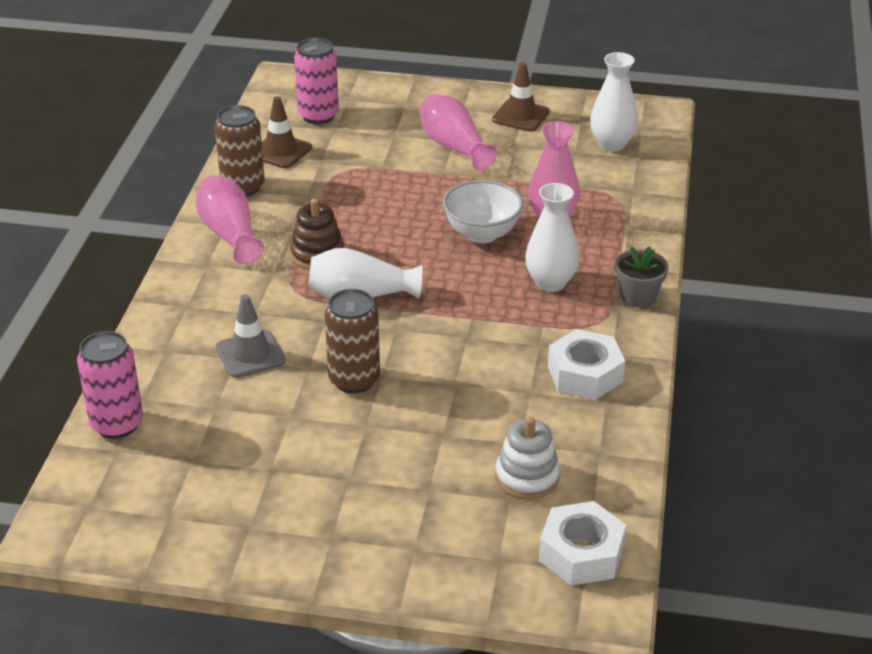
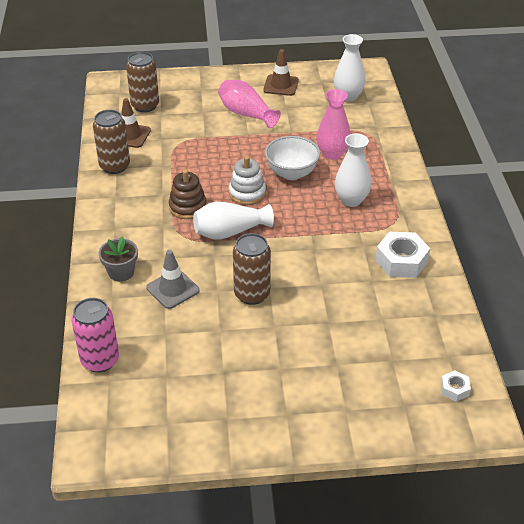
camera: 15 degrees left, 5 degrees up
(229, 234) = (120, 202): pink vase -> none
(318, 115) = (145, 105): pink can -> brown can
(527, 477) = (396, 342): white stacking toy -> white stacking toy (247, 193)
(581, 553) = (454, 389): white nut -> white nut, size x0.51
(638, 296) = (411, 200): grey flower pot -> grey flower pot (121, 272)

